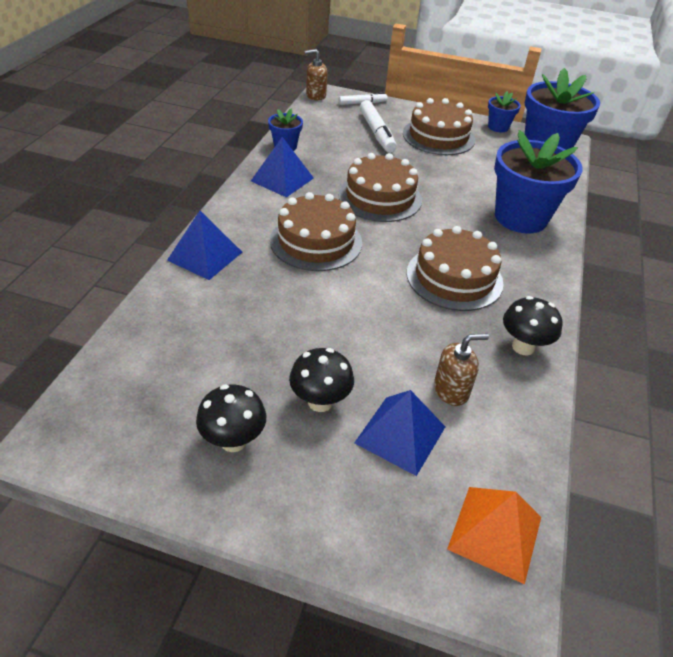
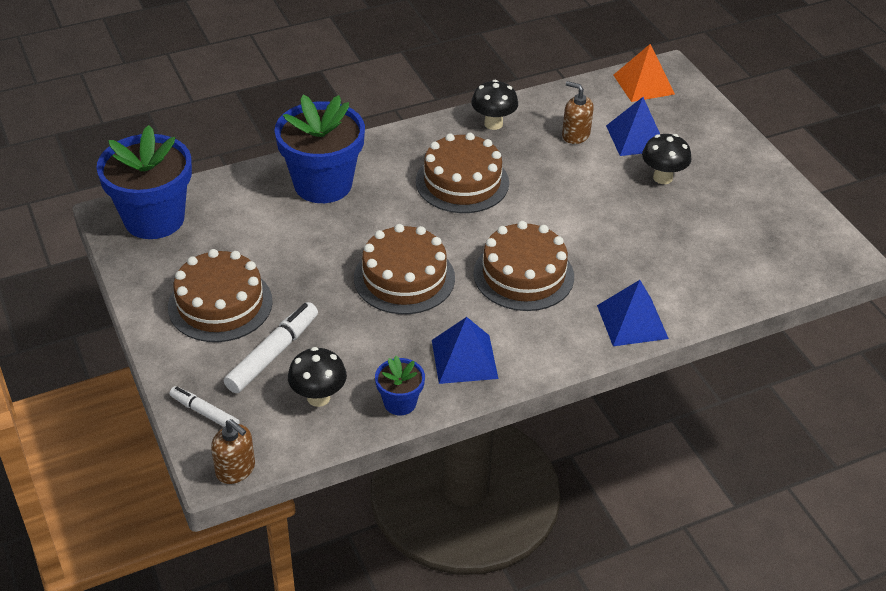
camera: 130 degrees left, 0 degrees up
(233, 440) = (736, 192): black mushroom -> black mushroom (318, 397)
(498, 127) = (136, 272): blue flower pot -> none

